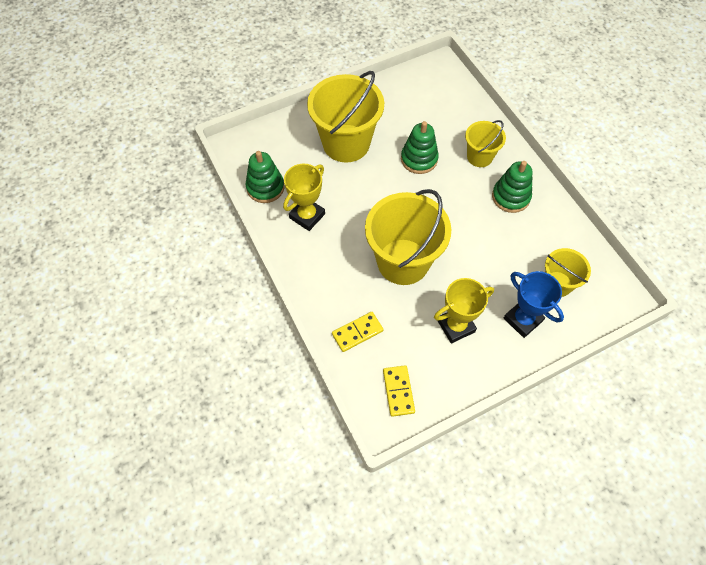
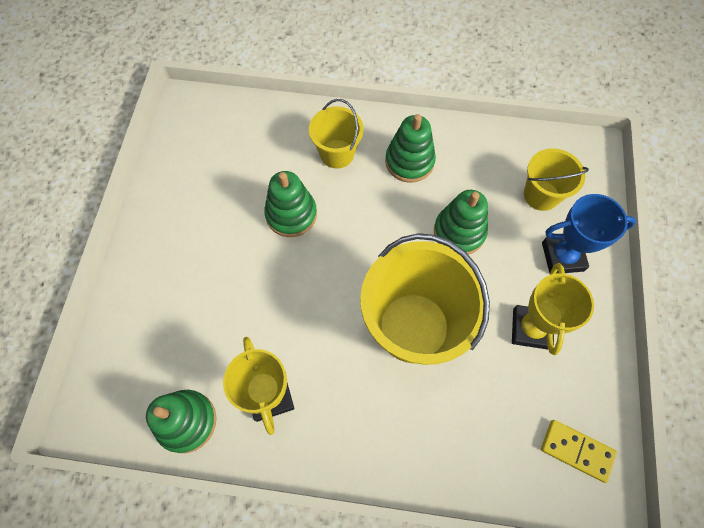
camera: 55 degrees left, 5 degrees up
(346, 143) = (203, 277): yellow bucket -> none
(357, 332) = (473, 446): yellow domino -> none
(486, 251) = (459, 232): none -> green stacking toy

